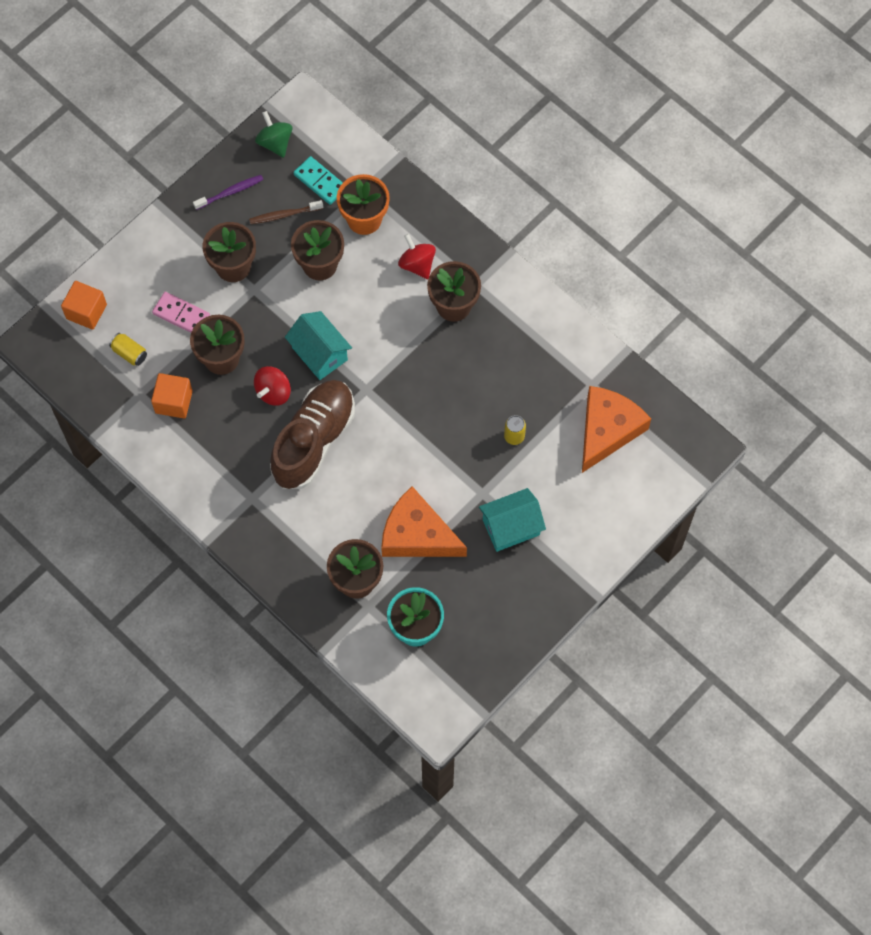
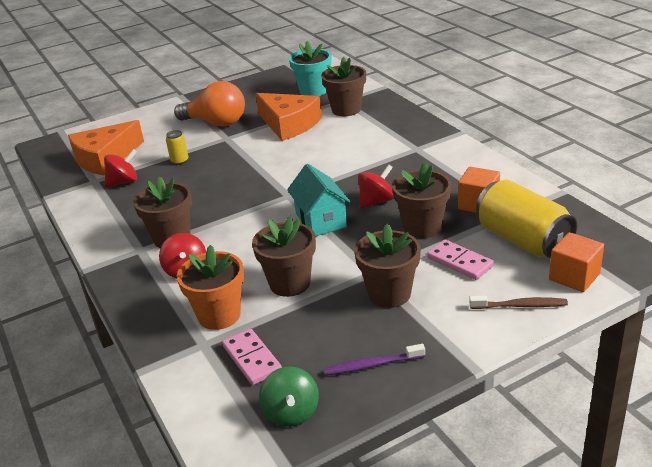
camera: 160 degrees left, 35 degrees down
(129, 353) = (523, 240): yellow can -> yellow can, size x2.34
(284, 215) = (311, 332): brown toothbrush -> brown toothbrush (520, 305)
(314, 441) = (350, 172): brown shoe -> none
(320, 182) = (252, 359): turquoise domino -> pink domino
(511, 527) = (216, 123): turquoise house -> orange light bulb
(556, 387) = (124, 182): none -> red spinning top

